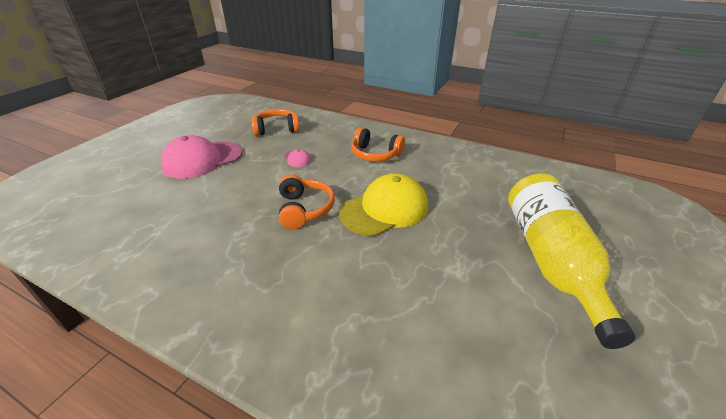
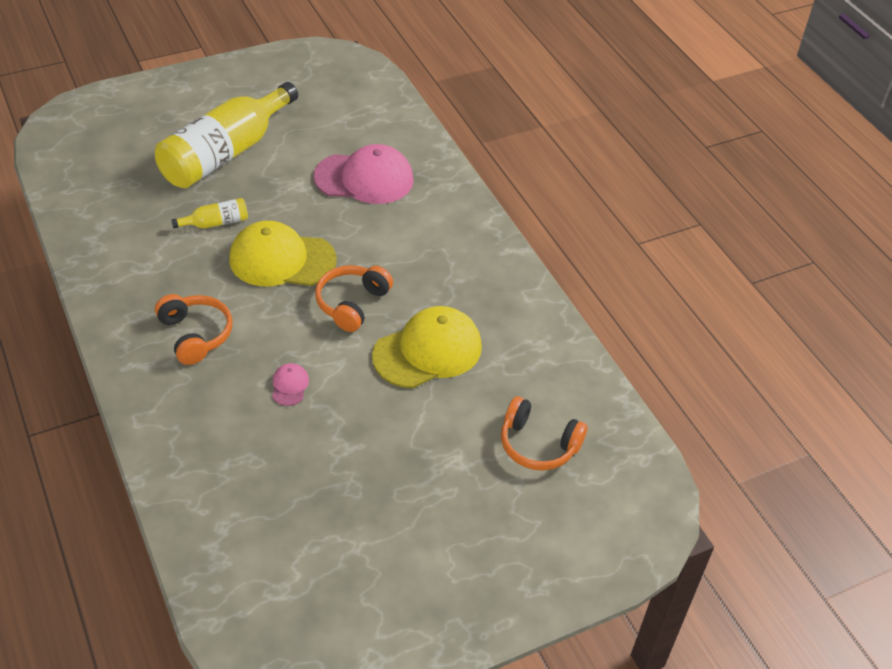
camera: 145 degrees left, 10 degrees up
(202, 159) = (403, 460): pink cap -> pink cap (364, 178)
(222, 209) = (428, 351): none -> yellow cap
(277, 129) = (255, 476): orange headphones -> orange headphones (538, 444)
(460, 207) = (216, 223): none -> yellow bottle

